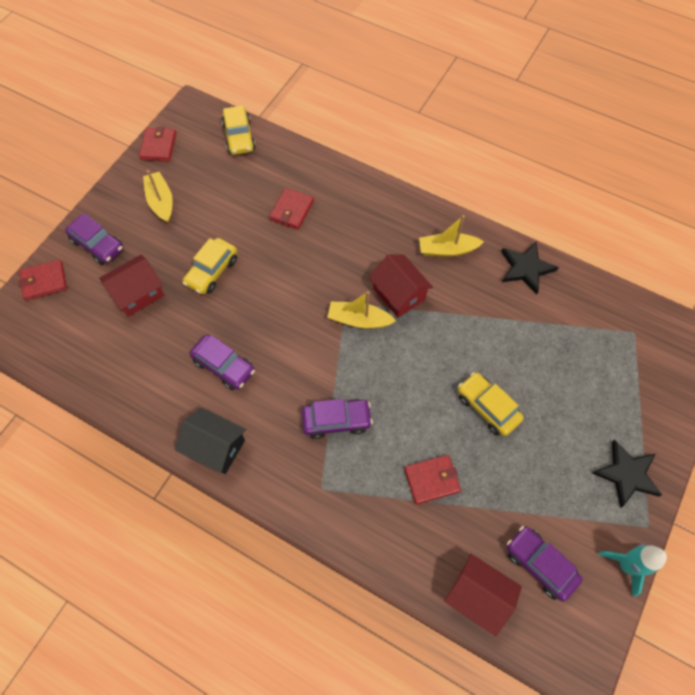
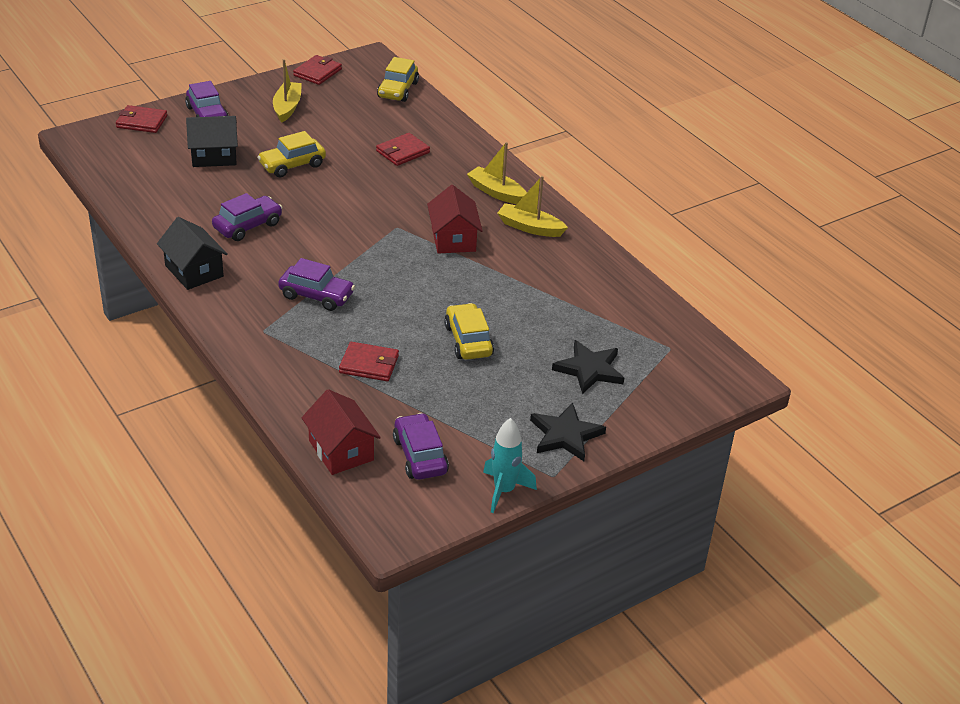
camera: 25 degrees right, 25 degrees down
(138, 293) = (214, 156): red house -> black house
(224, 366) = (248, 226): purple car -> purple car turned 105 degrees counterclockwise
(359, 320) = (398, 242): yellow boat -> yellow boat (496, 192)
(526, 268) = (599, 266): black star -> black star (589, 369)

